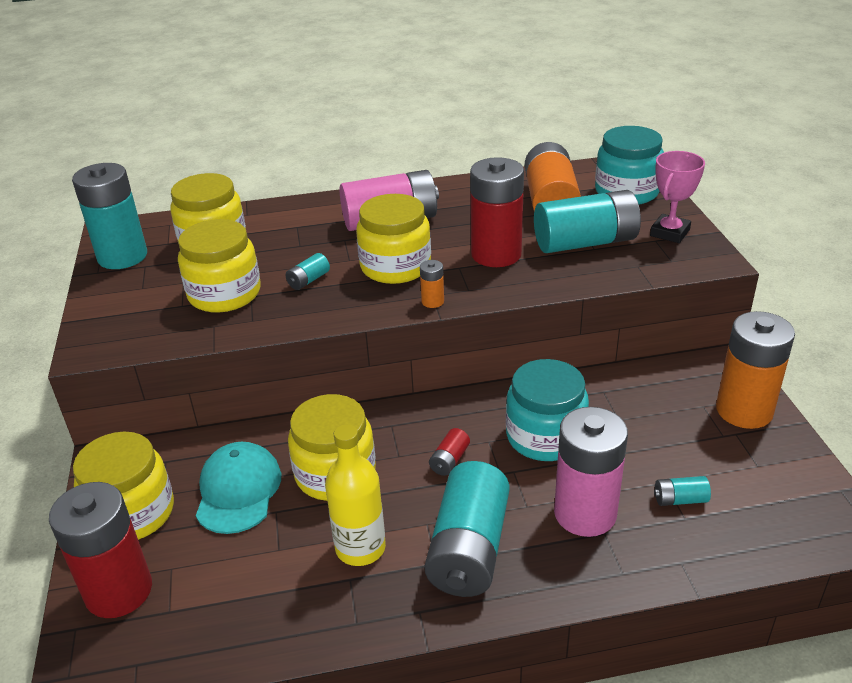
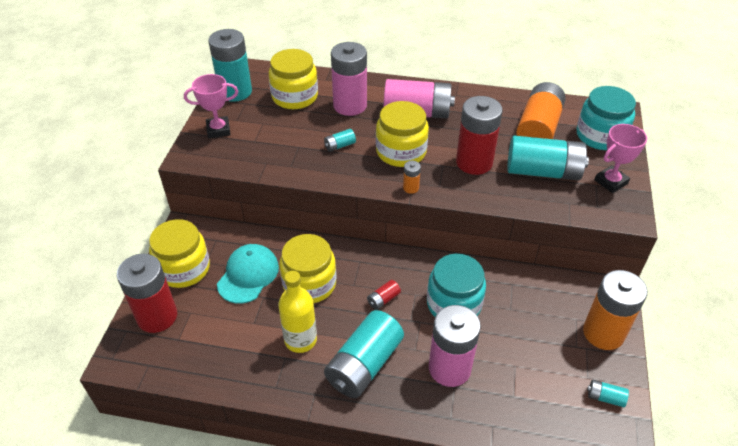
camera: 20 degrees right, 10 degrees up
(120, 305) = (218, 130): none -> pink trophy
(224, 294) = (283, 140): yellow jar -> none
(296, 234) = (350, 105): none -> pink battery
(680, 499) = (518, 382): turquoise battery -> turquoise battery (605, 397)

